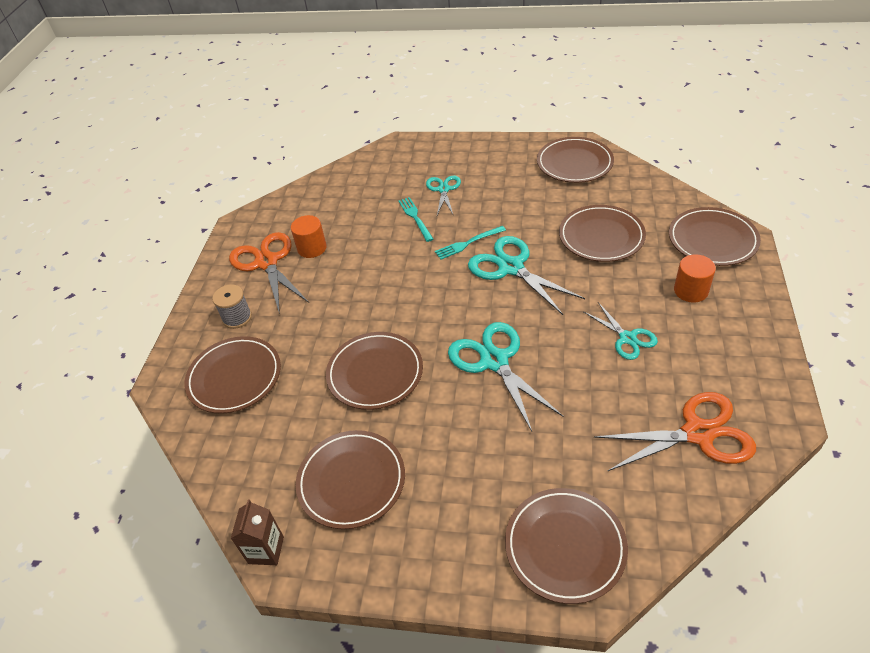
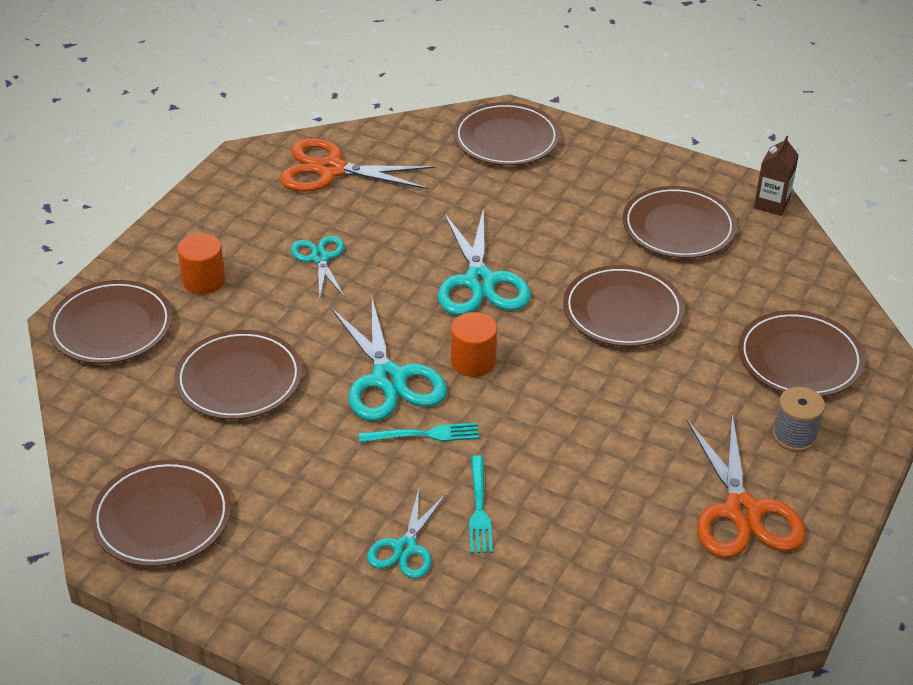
camera: 165 degrees left, 5 degrees down
(312, 248) = (664, 512): orange cylinder -> orange cylinder (473, 361)

